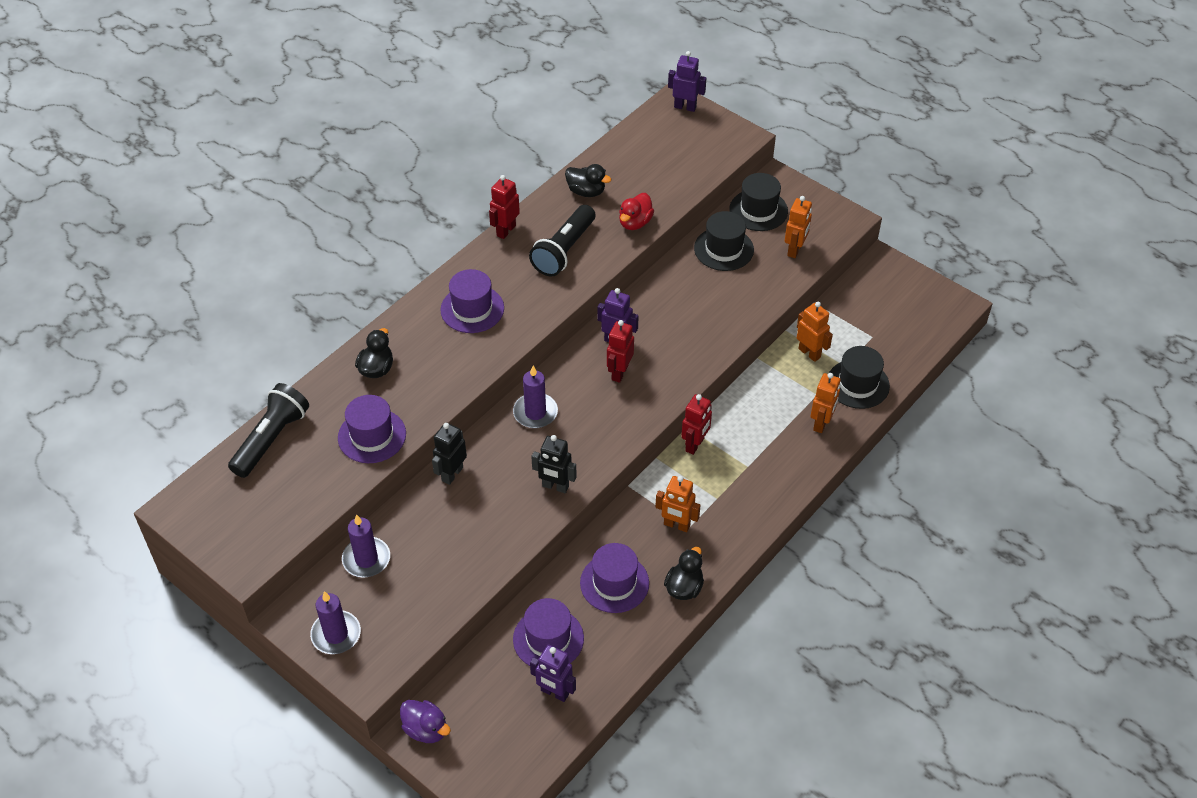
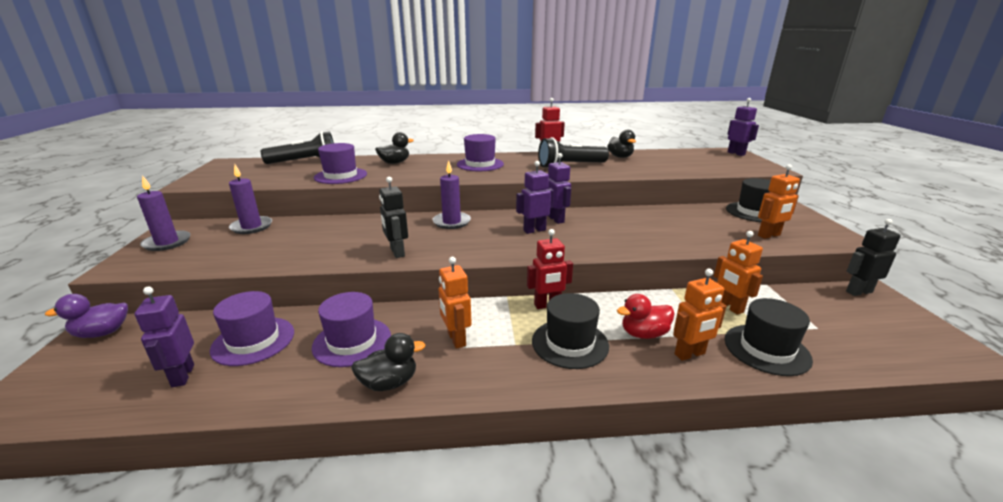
camera: 45 degrees right, 25 degrees down
(426, 729) = (102, 333): purple duck -> purple duck turned 75 degrees clockwise
(452, 474) = (360, 221): black robot -> black robot (858, 292)
(619, 373) = (534, 230): red robot -> purple robot
(635, 223) = (635, 171): red duck -> red duck (644, 334)
(723, 249) = (700, 216): black hat -> black hat (570, 343)
(809, 353) = (729, 307): orange robot -> orange robot turned 150 degrees clockwise

